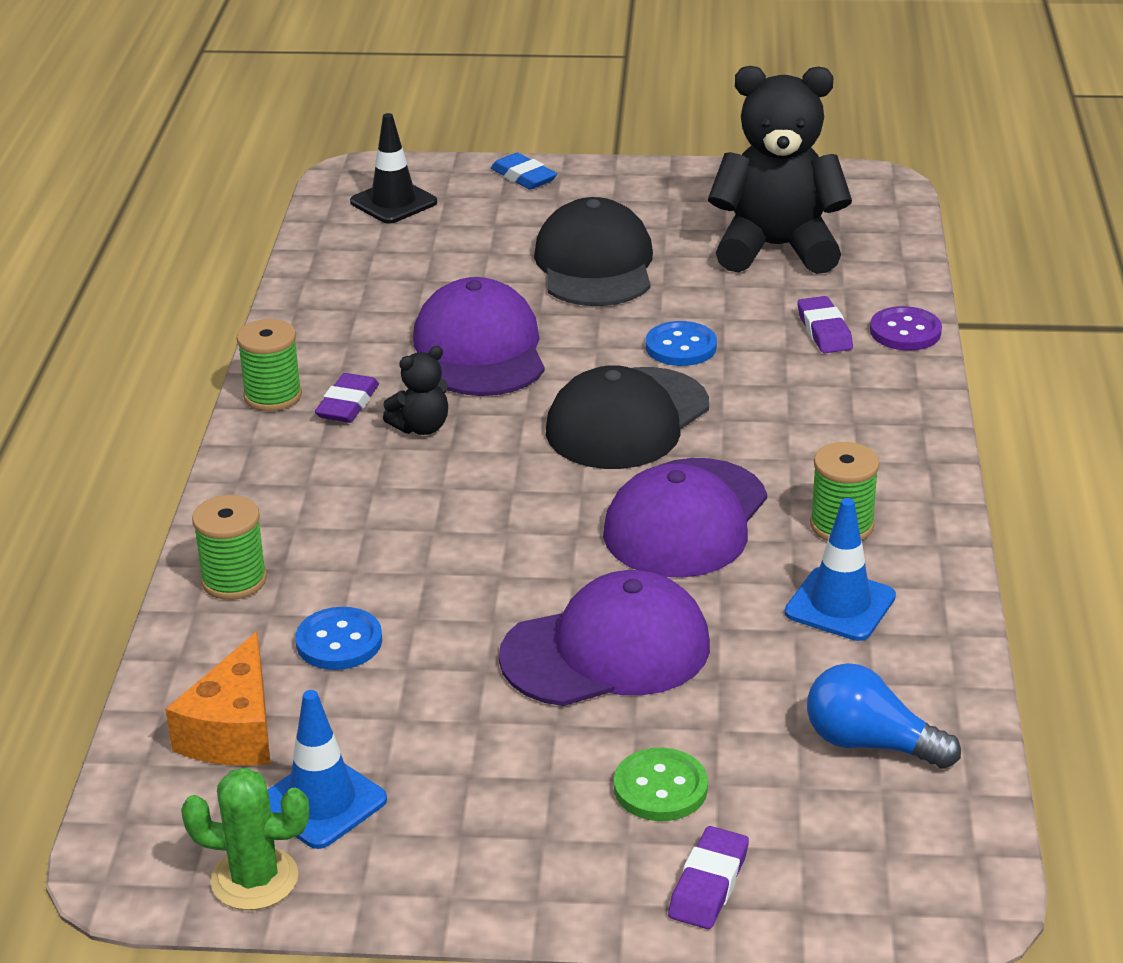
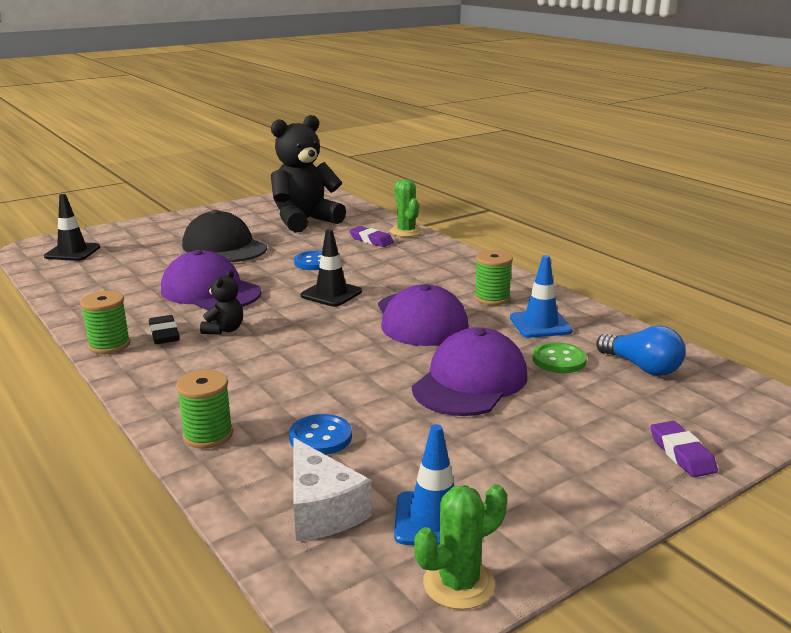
camera: 40 degrees left, 10 degrees down
(234, 731) = (322, 510): orange cheese -> white cheese
(348, 404) = (164, 334): purple eraser -> black eraser
(523, 177) = (136, 227): blue eraser -> none
(627, 419) = (331, 294): black cap -> black traffic cone
(660, 788) = (591, 425): green button -> green button (559, 360)
(870, 743) = (642, 367): blue light bulb -> blue light bulb turned 120 degrees counterclockwise
(905, 331) = (406, 231): purple button -> green cactus

